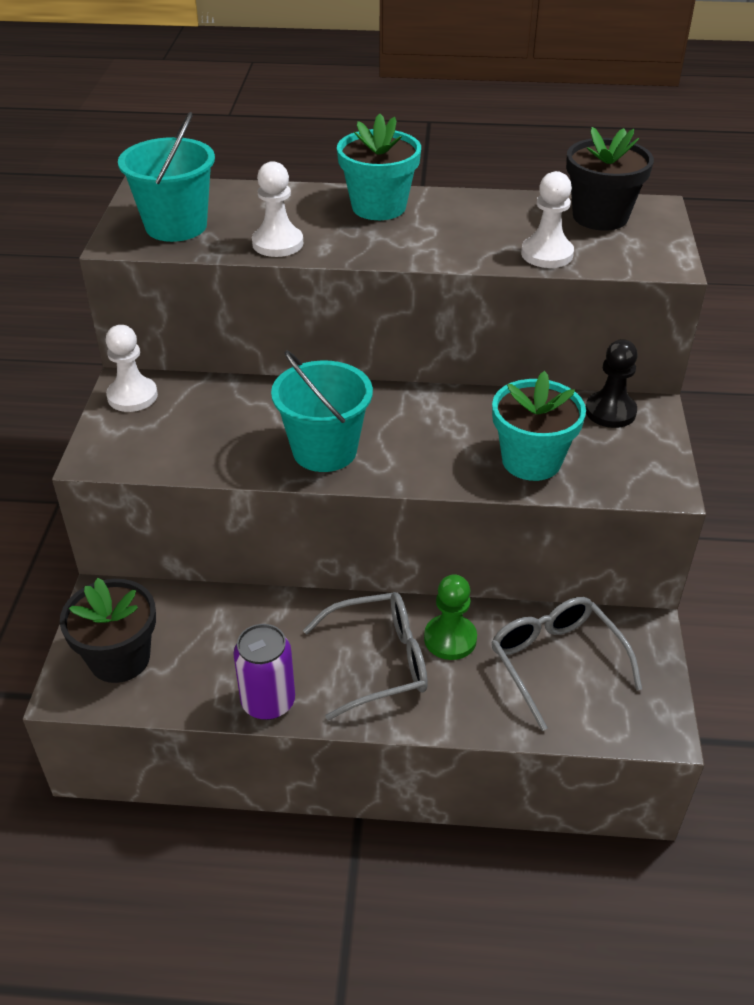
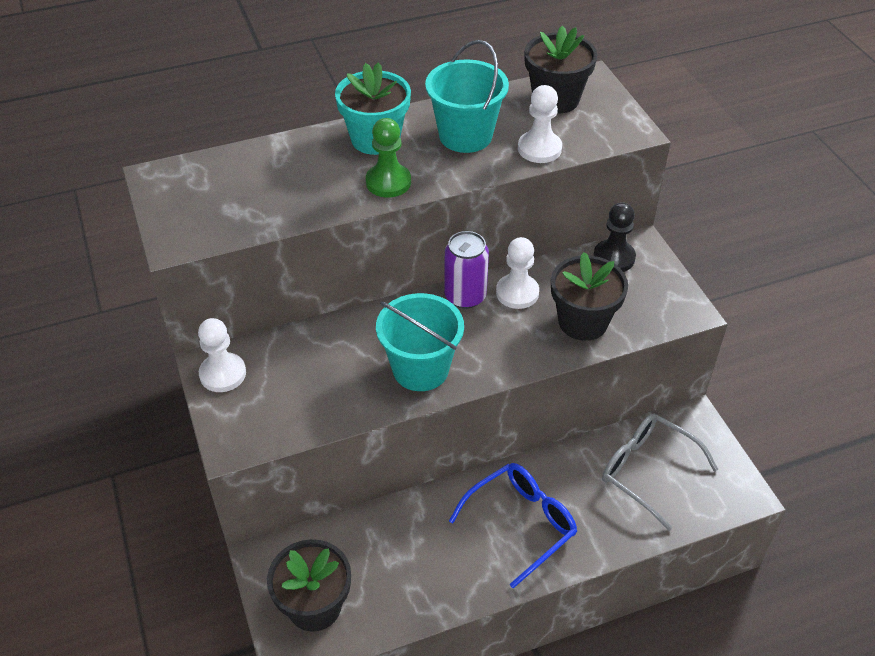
camera: 25 degrees left, 5 degrees up
(176, 226) = (214, 210): turquoise bucket -> turquoise bucket (465, 136)
(268, 702) = (458, 592): purple can -> purple can (465, 296)
(277, 243) = (317, 202): white pawn -> white pawn (517, 293)
(378, 662) = (520, 524): grey glasses -> blue glasses
(450, 639) = (562, 483): green pawn -> green pawn (388, 182)
(531, 461) = (583, 322): turquoise flower pot -> black flower pot

